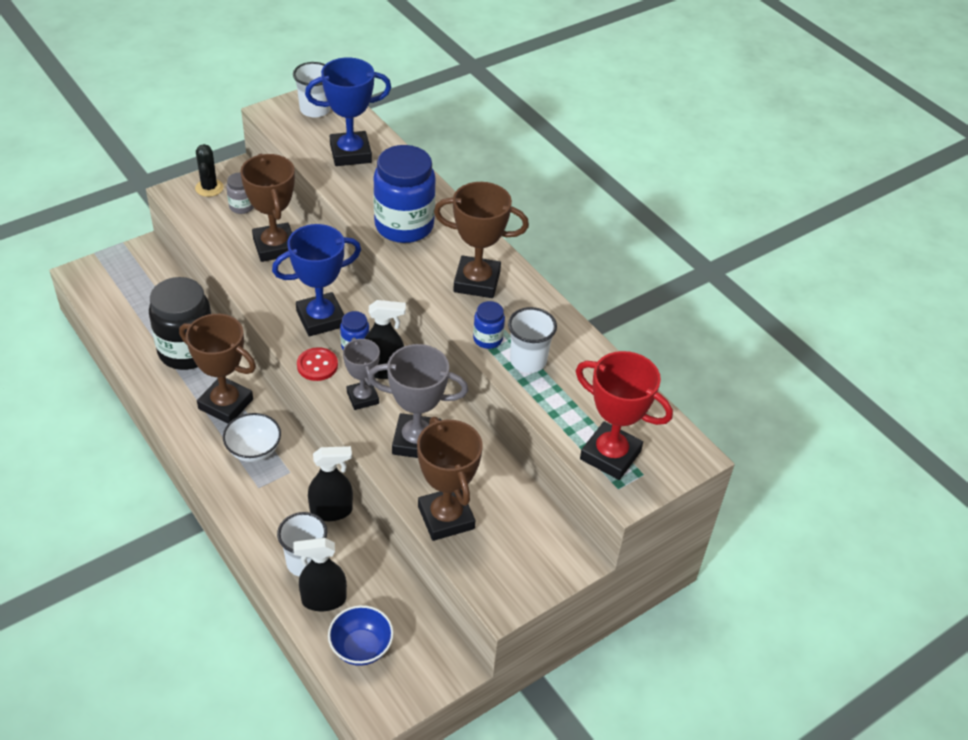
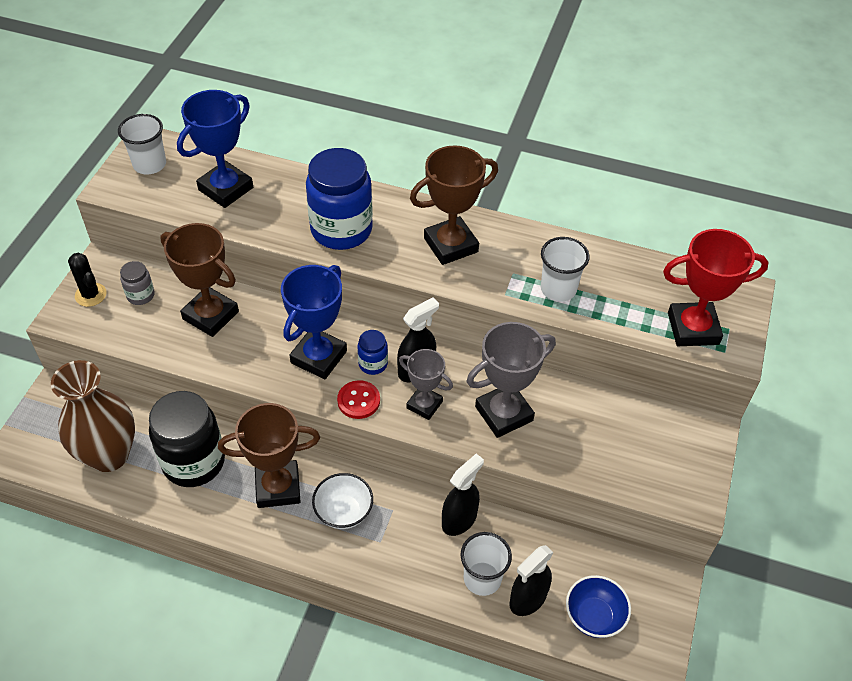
camera: 35 degrees left, 5 degrees up
(138, 312) = (109, 455): none -> brown vase
(446, 517) = (589, 462): brown trophy -> none
(487, 339) = (510, 289): blue jar -> none

